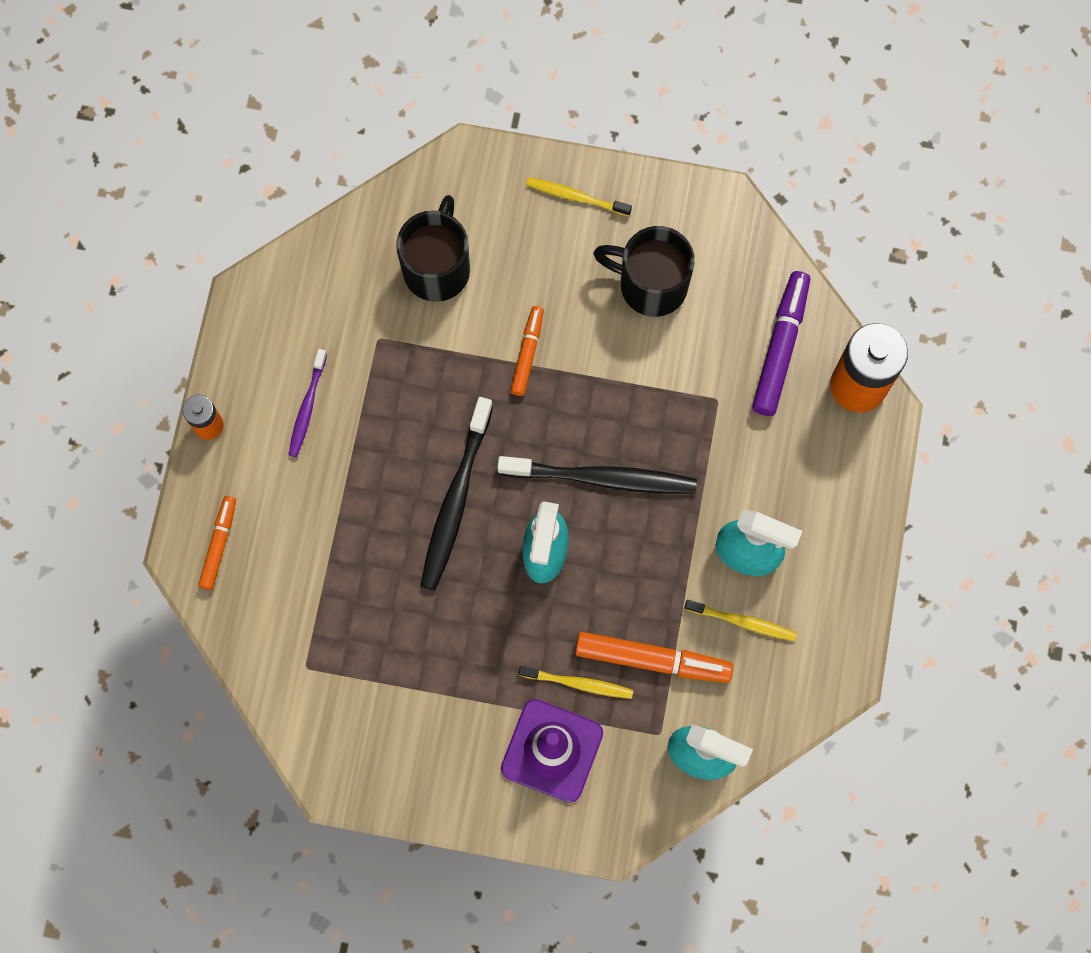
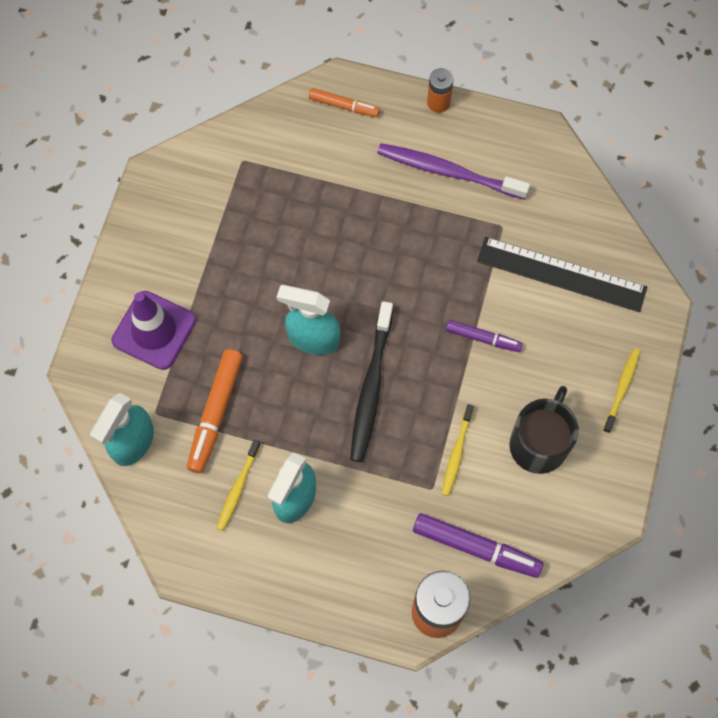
camera: 95 degrees right, 5 degrees down
(307, 407) = (448, 171): purple toothbrush -> purple toothbrush, size x1.76
(437, 267) = (561, 274): black mug -> black ruler
(455, 501) = (362, 274): black toothbrush -> none
(527, 353) = (483, 338): orange marker -> purple marker
(579, 684) = (204, 355): yellow toothbrush -> yellow toothbrush (456, 453)

